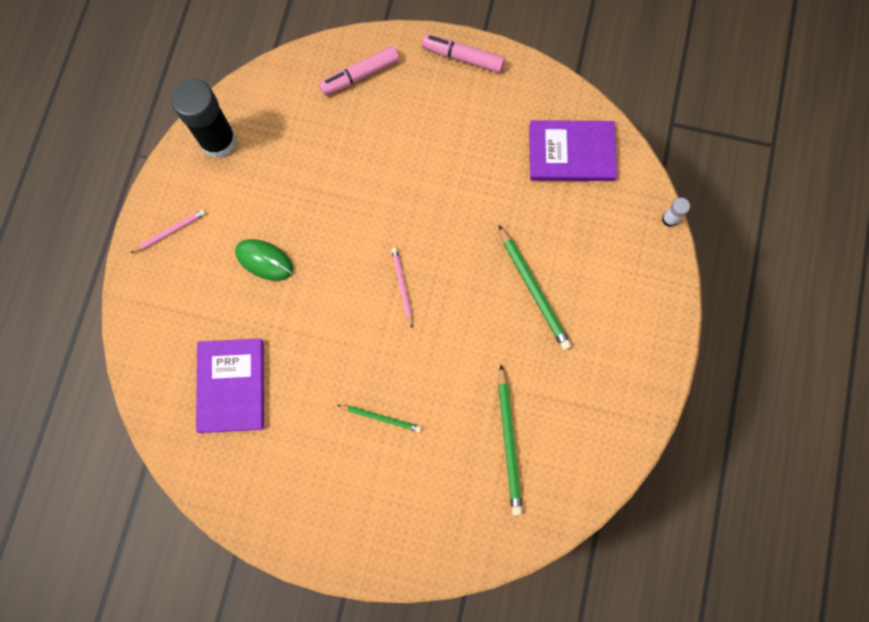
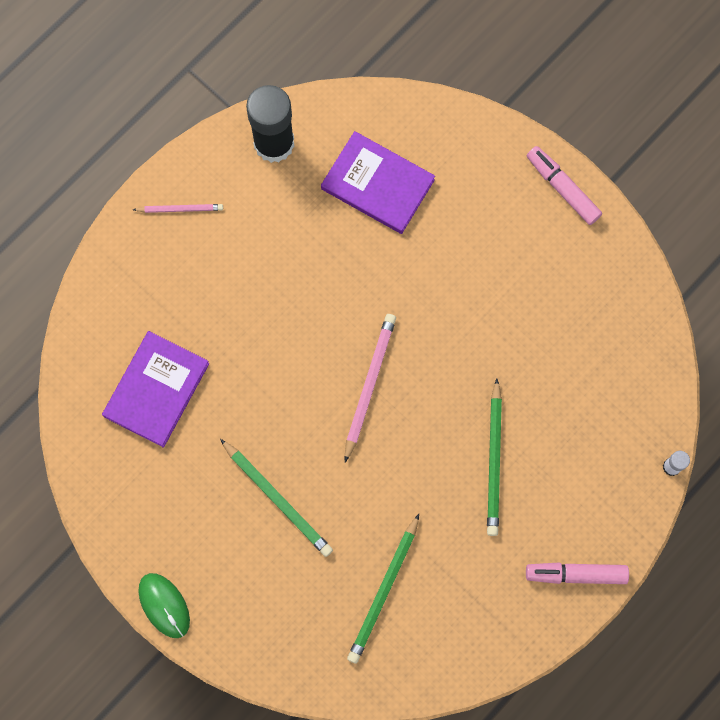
camera: 30 degrees right, 0 degrees up
(264, 260) = (253, 286): green mouse -> green mouse (164, 605)
(360, 75) = (449, 151): pink marker -> pink marker (576, 574)
(381, 418) = (277, 499): green pencil -> green pencil, size x1.69
(402, 286) = (369, 386): pink pencil -> pink pencil, size x1.69
(571, 153) = (613, 346): purple book -> purple book (377, 184)

